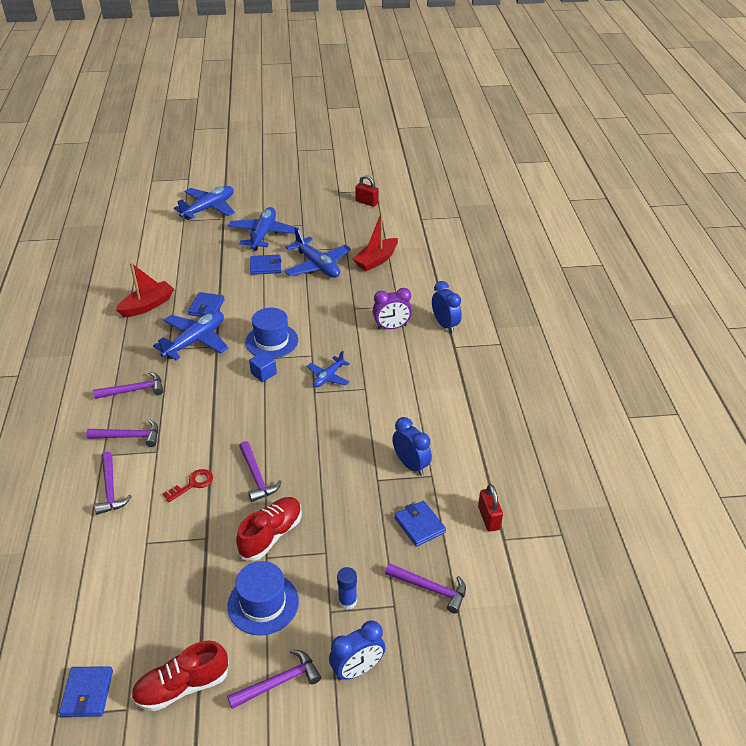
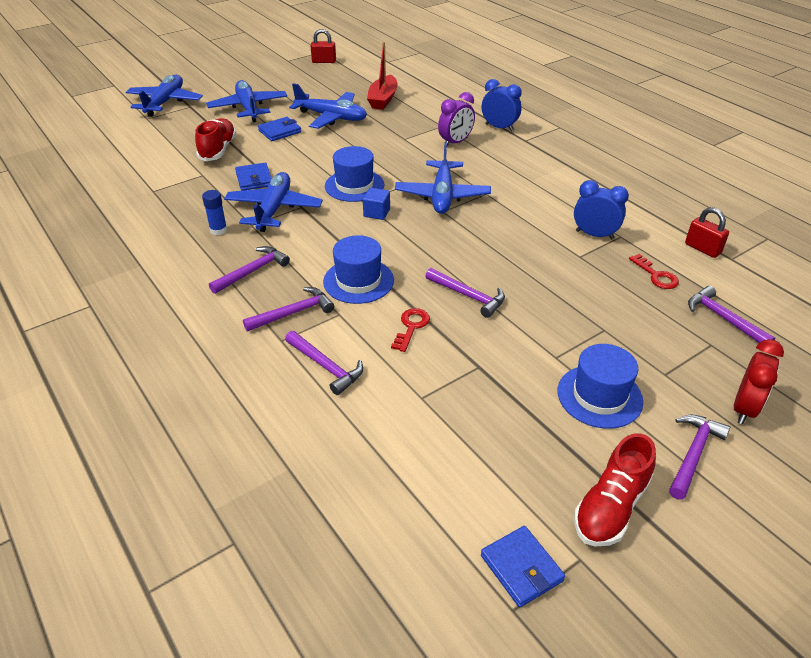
camera: 30 degrees left, 0 degrees up
(147, 305) = (185, 196): red boat -> none
(194, 429) = (358, 281): none -> blue hat
(271, 535) = (539, 337): red shoe -> red shoe (218, 150)
(328, 377) = (442, 195): blue plane -> blue plane, size x1.77
(347, 601) = (670, 359): blue glue stick -> blue glue stick (218, 230)
(357, 669) = (744, 408): blue clock -> red clock
(419, 525) = (656, 275): blue wallet -> red key
(430, 589) = (723, 318): purple hammer -> purple hammer turned 120 degrees counterclockwise

